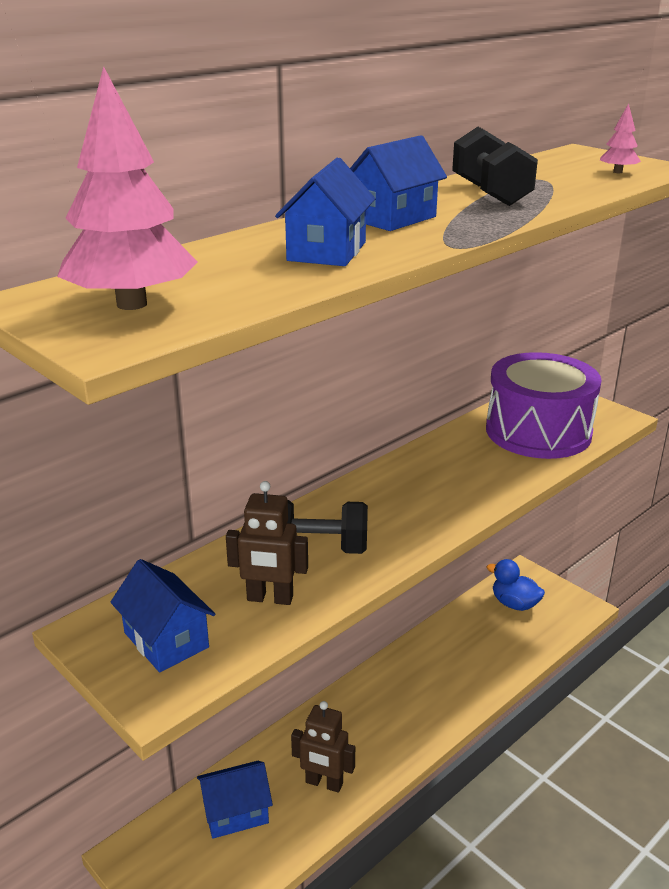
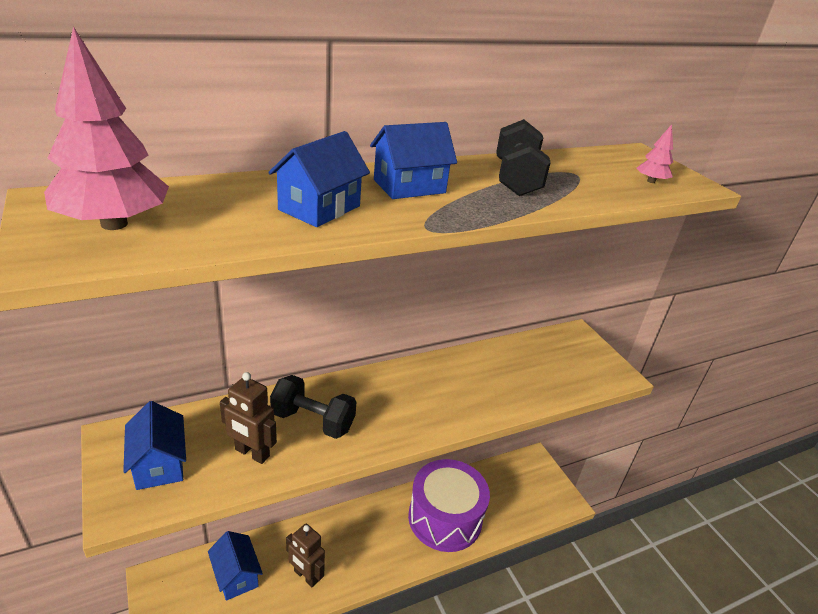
camera: 15 degrees right, 5 degrees up
(235, 813) = (236, 575): blue house -> blue house turned 60 degrees clockwise
(514, 604) = (515, 481): blue duck -> none
(538, 431) = (546, 369): purple drum -> purple drum (445, 518)

